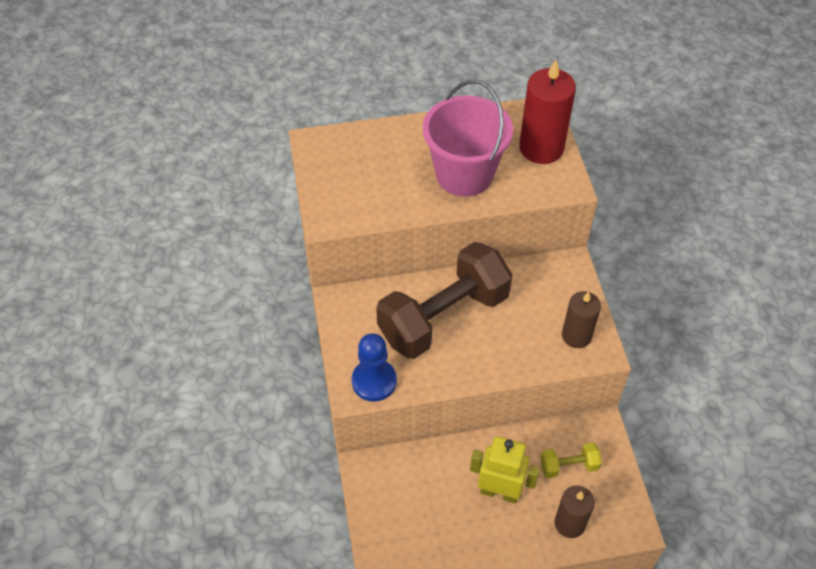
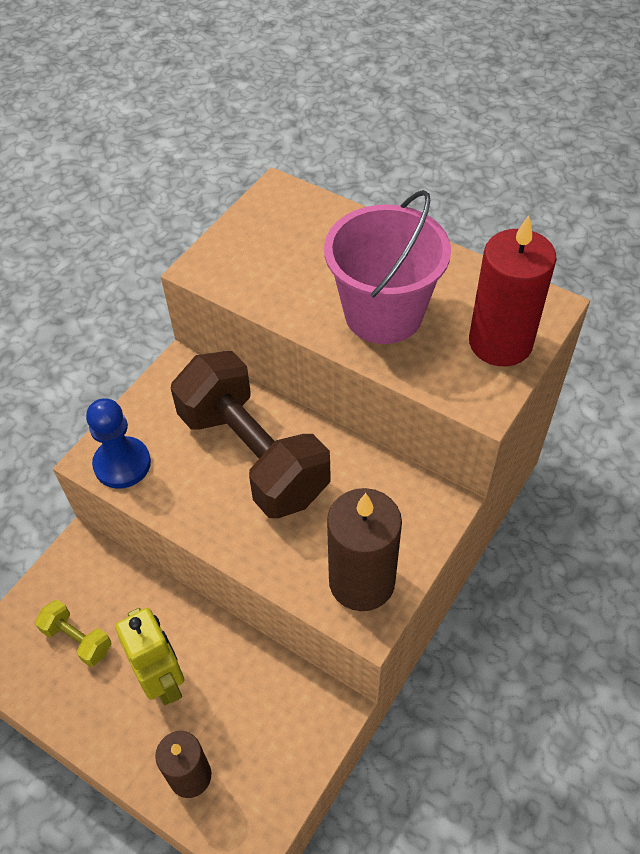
camera: 45 degrees right, 0 degrees up
(443, 317) = (253, 455): brown dumbbell -> brown dumbbell turned 45 degrees clockwise
(568, 466) = (255, 718): yellow dumbbell -> yellow dumbbell (77, 639)
(576, 336) = (361, 581): brown candle -> brown candle, size x1.55

